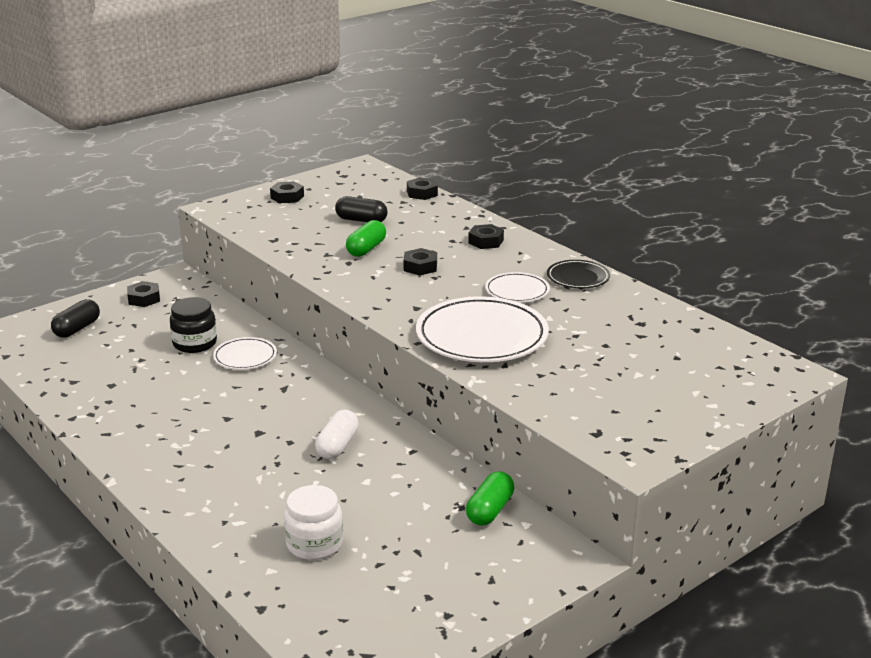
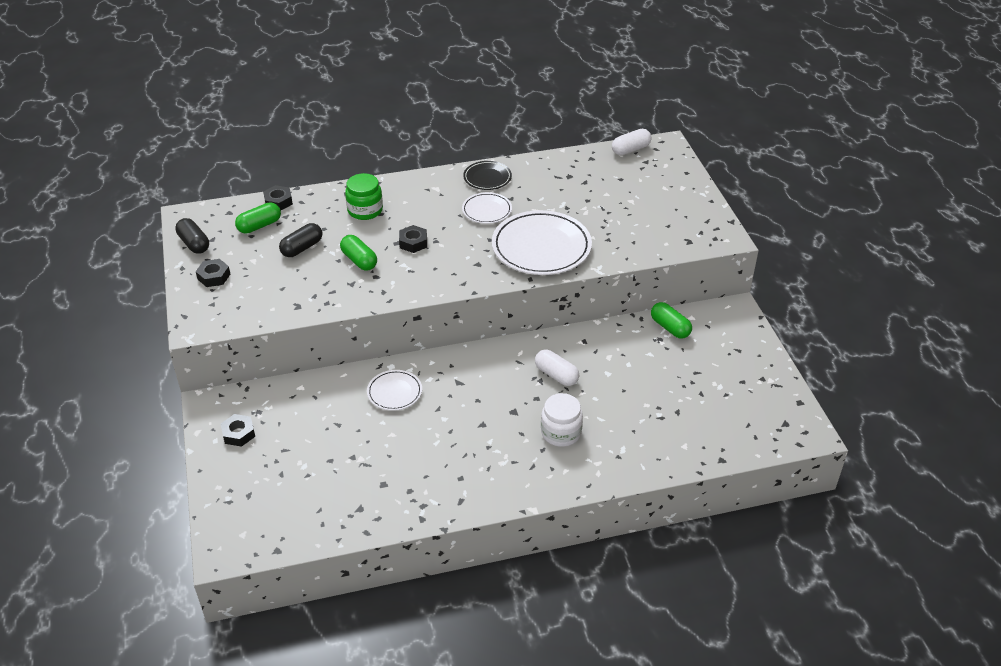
camera: 65 degrees left, 15 degrees up
(77, 329) = (262, 490): black capsule -> black capsule (194, 244)
(195, 343) = (349, 417): black jar -> none
(314, 544) = (666, 417): white jar -> white jar (561, 432)
(377, 195) = (259, 226): none -> green capsule
(449, 232) = (365, 210): none -> green jar
(485, 241) = (396, 198): black nut -> none
(750, 351) = (630, 149): none -> white capsule

